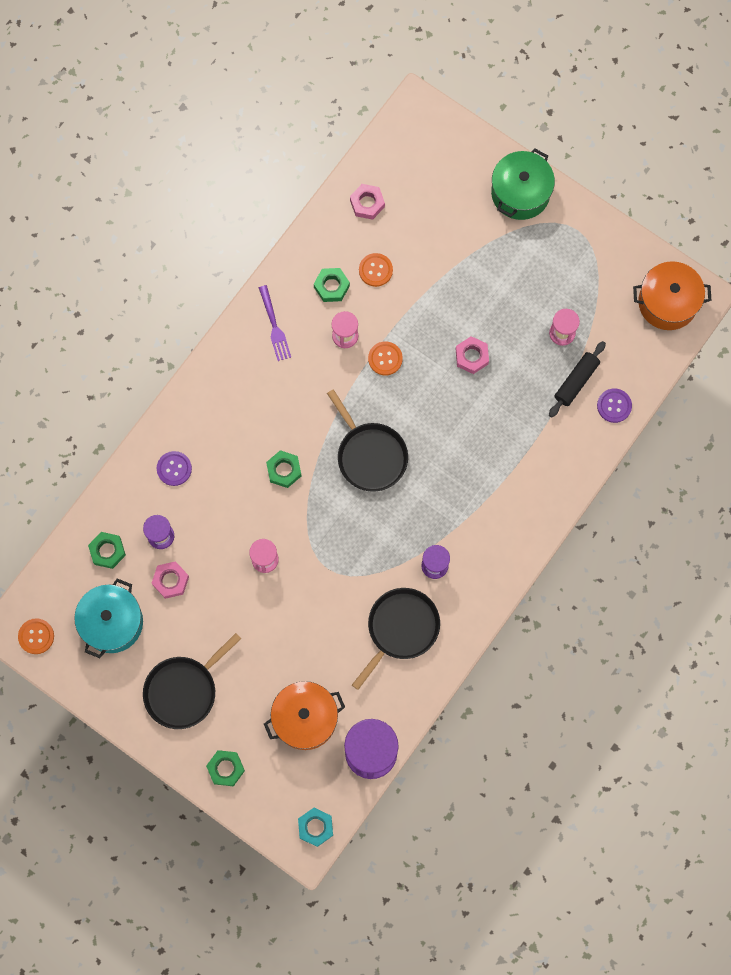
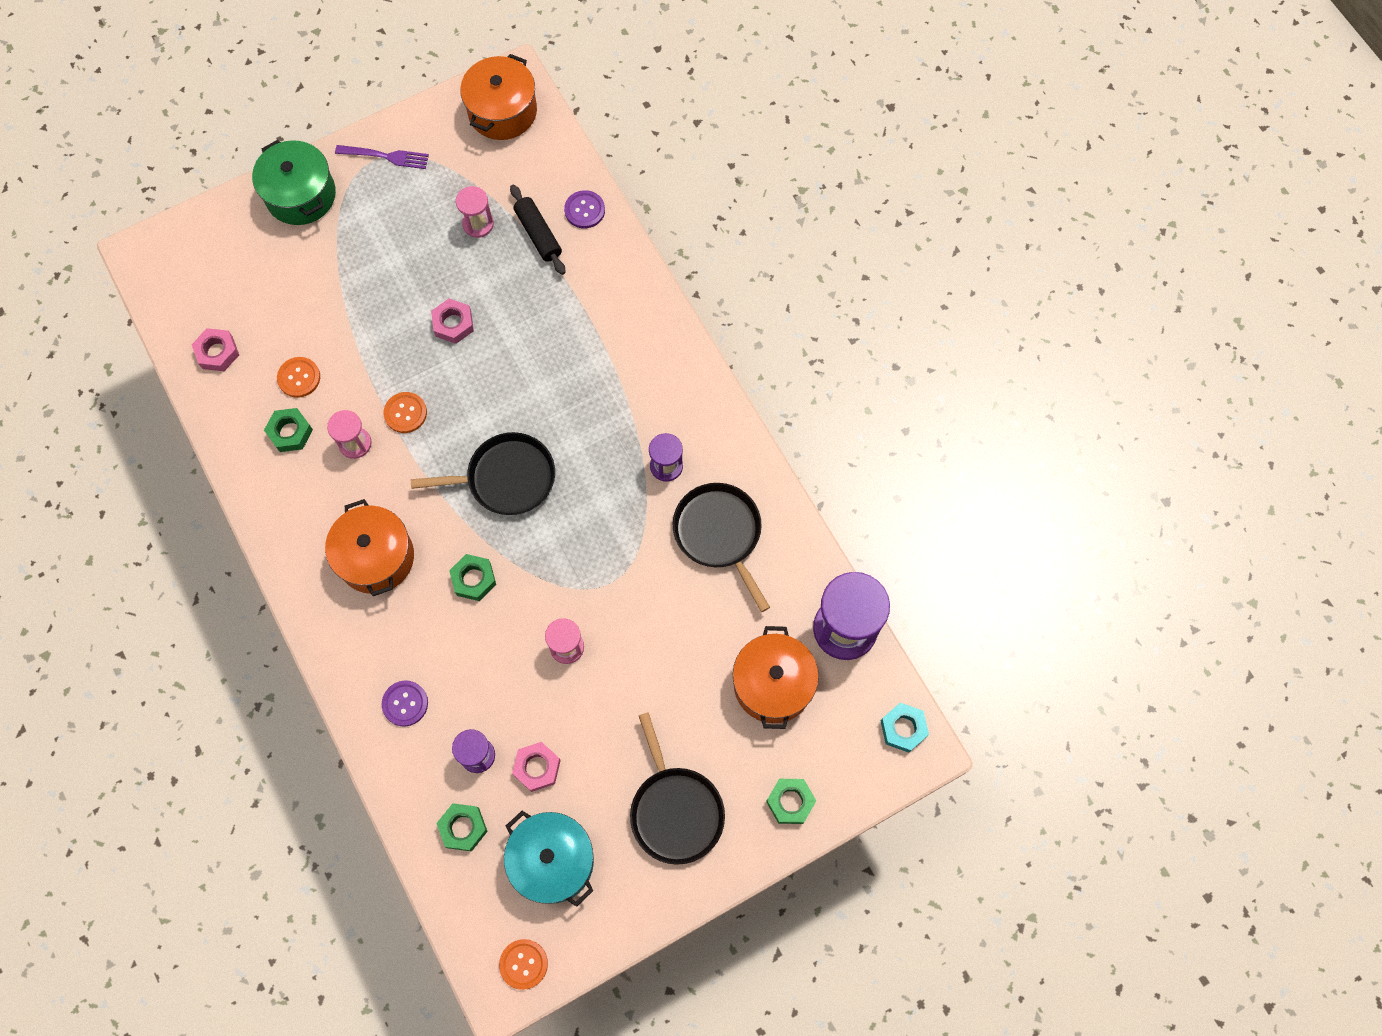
camera: 65 degrees left, 5 degrees down
(268, 394) = (376, 557): none -> orange pot
(274, 326) = (299, 514): purple fork -> purple fork (386, 156)

